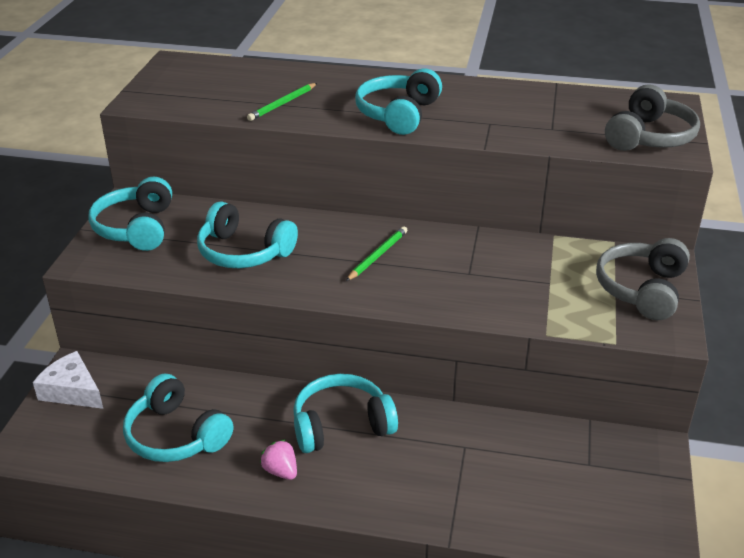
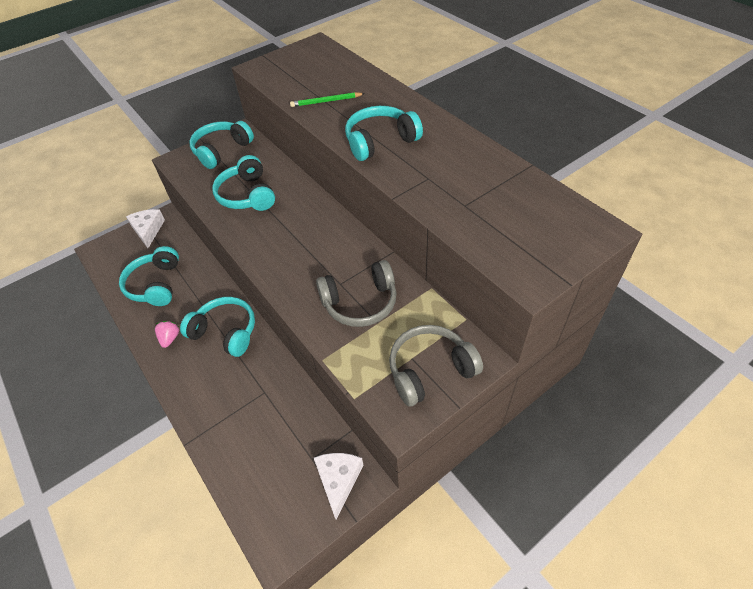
camera: 45 degrees right, 15 degrees up
(377, 256) = (307, 238): green pencil -> none
(635, 462) = (338, 480): none -> white cheese
(649, 137) = (529, 252): grey headphones -> grey headphones (360, 302)

